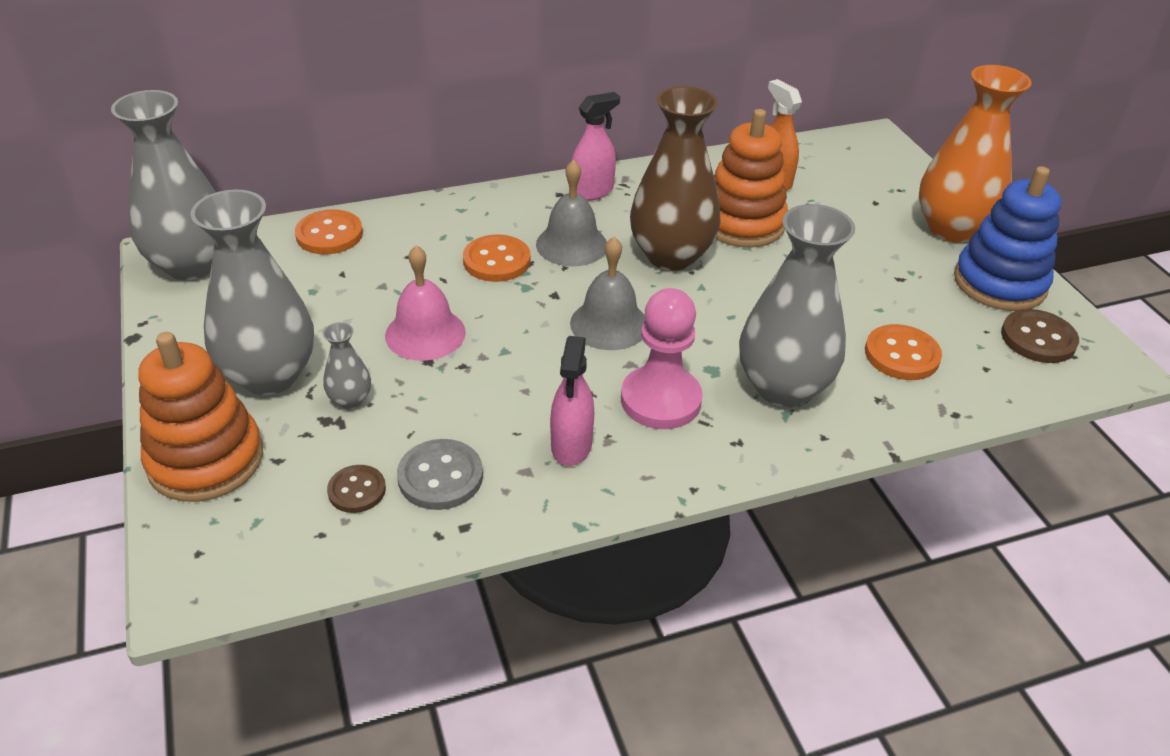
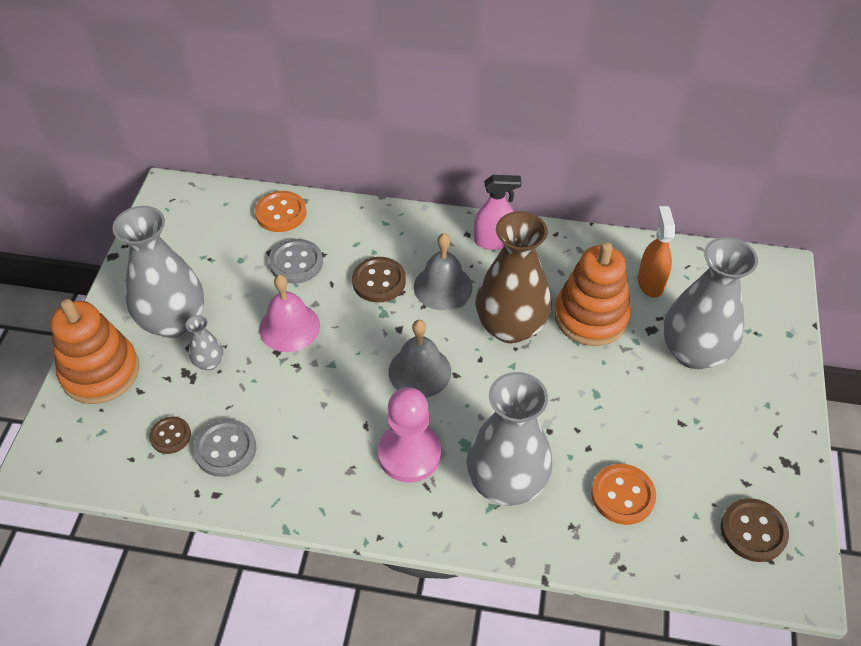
camera: 30 degrees right, 10 degrees up
(191, 264) = (179, 207): grey vase -> grey vase (694, 352)
(385, 273) = (296, 263): none -> grey button
(496, 261) = (379, 281): orange button -> brown button
(571, 445) = (323, 463): pink spray bottle -> none
(952, 229) = (770, 391): orange vase -> none
(999, 283) = (766, 463): blue stacking toy -> none

